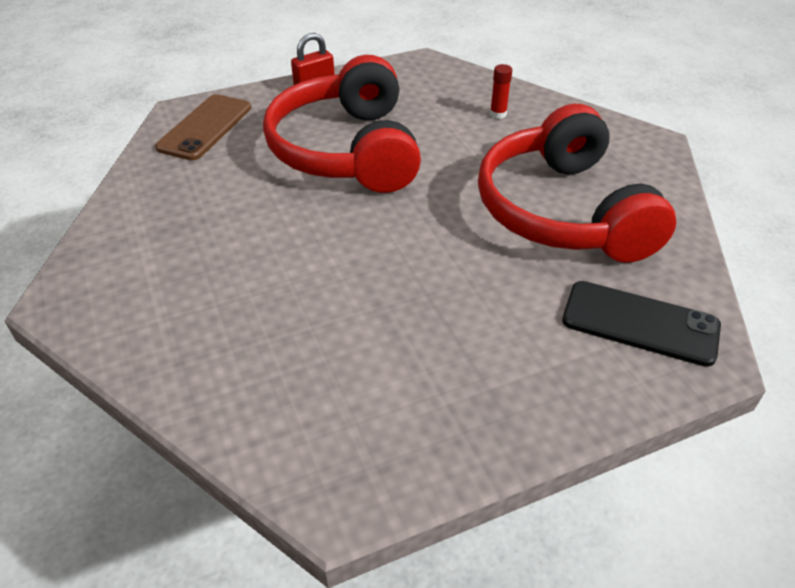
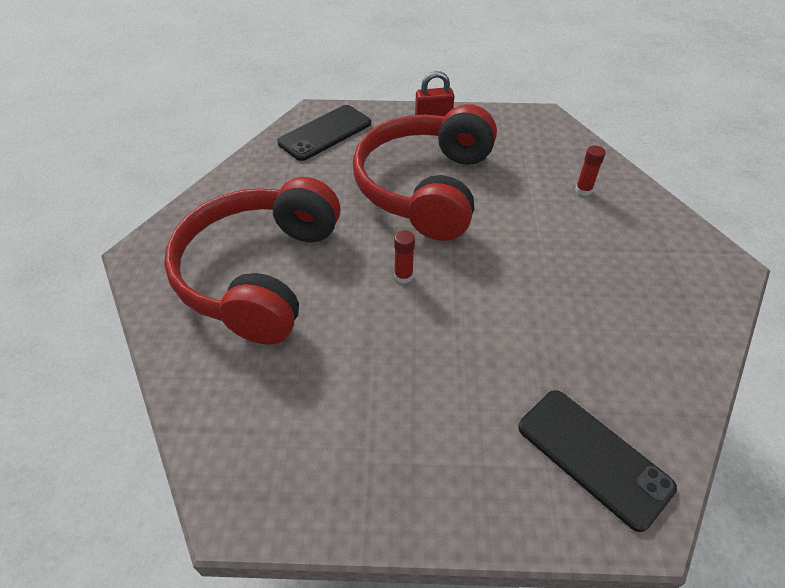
camera: 25 degrees right, 5 degrees up
(205, 127) = (325, 133): brown phone -> black phone
(375, 234) = (403, 276): none -> red glue stick
(562, 211) = (586, 311): red headphones -> red headphones (259, 273)

